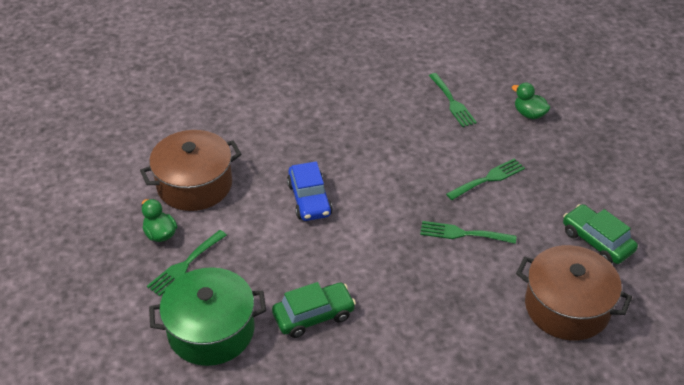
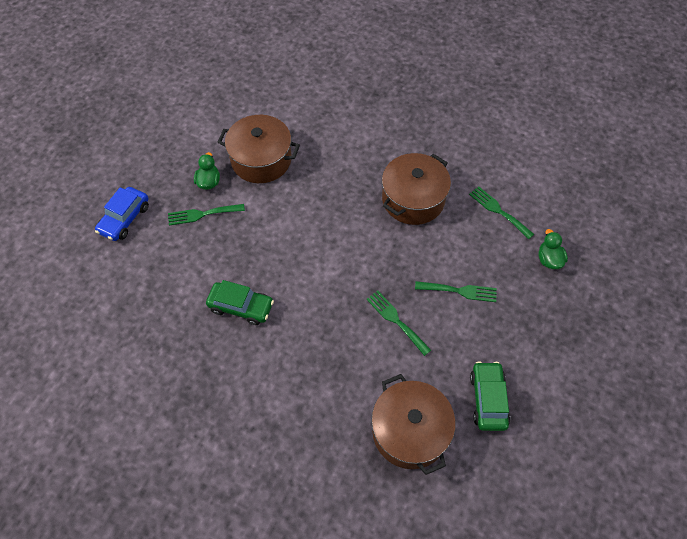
camera: 40 degrees right, 15 degrees up
(211, 330) = (174, 271): green pot -> none
(309, 199) = (320, 220): blue car -> blue car (125, 219)
(373, 135) = (413, 199): none -> brown pot
(452, 102) = (498, 211): green fork -> green fork turned 120 degrees clockwise

